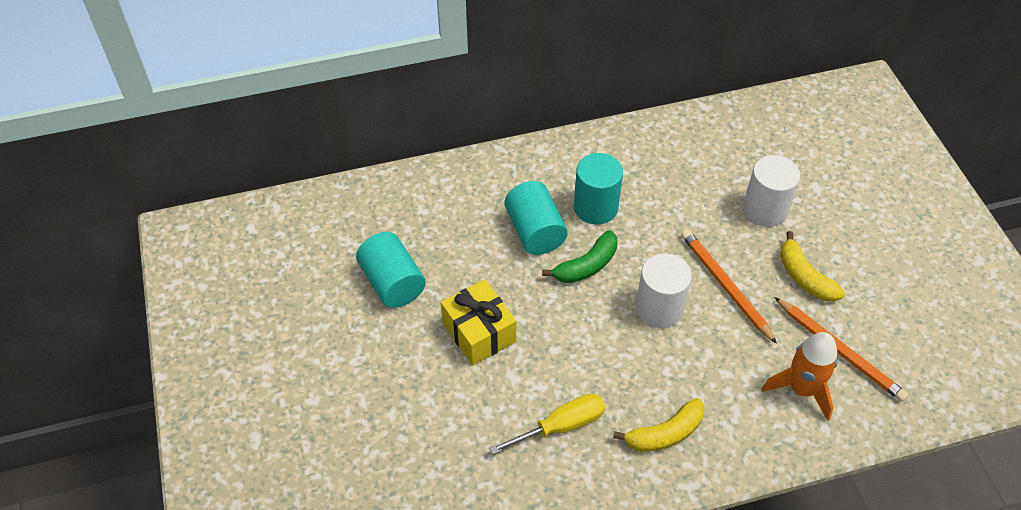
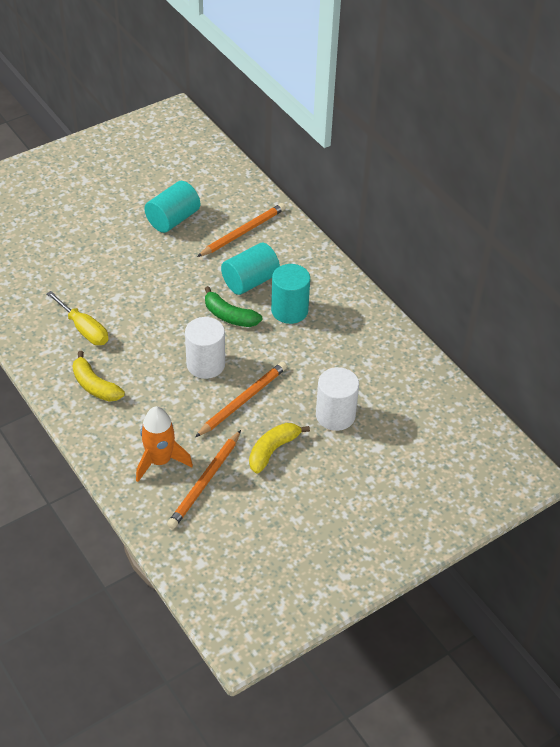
camera: 70 degrees right, 5 degrees down
(447, 217) = (243, 232): none -> orange pencil
(479, 332) = (147, 271): yellow gift -> none

